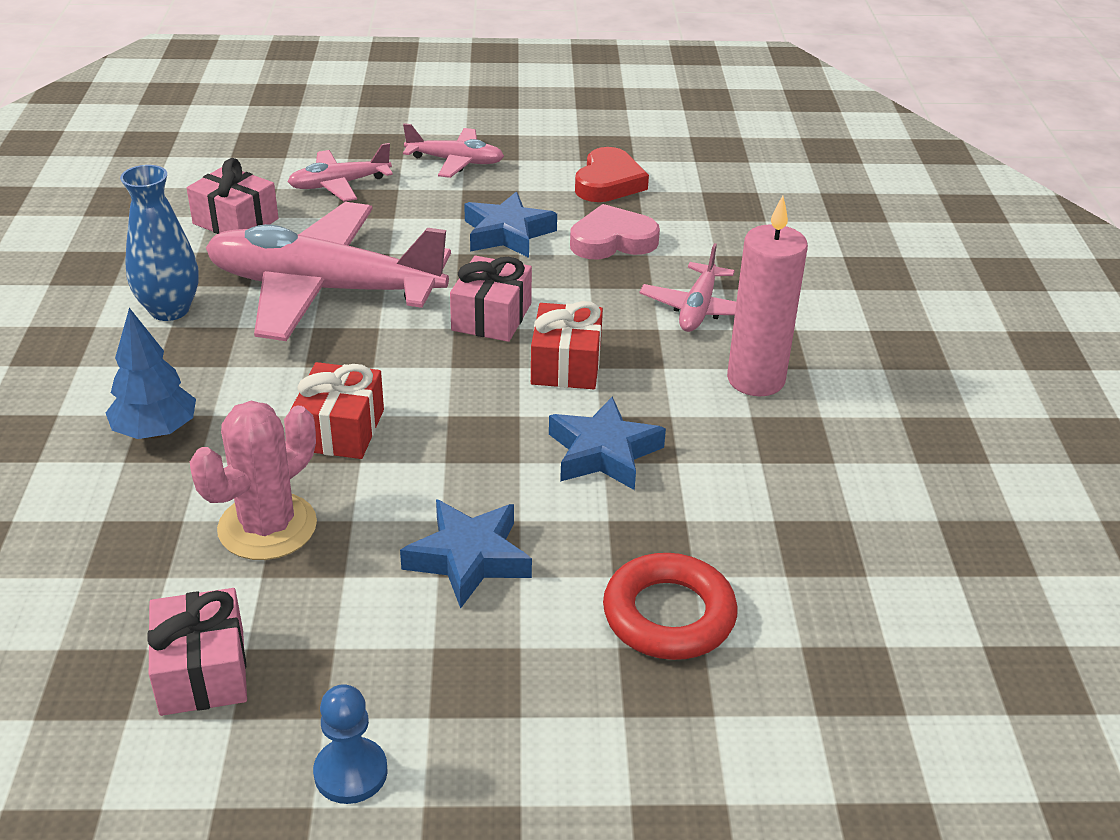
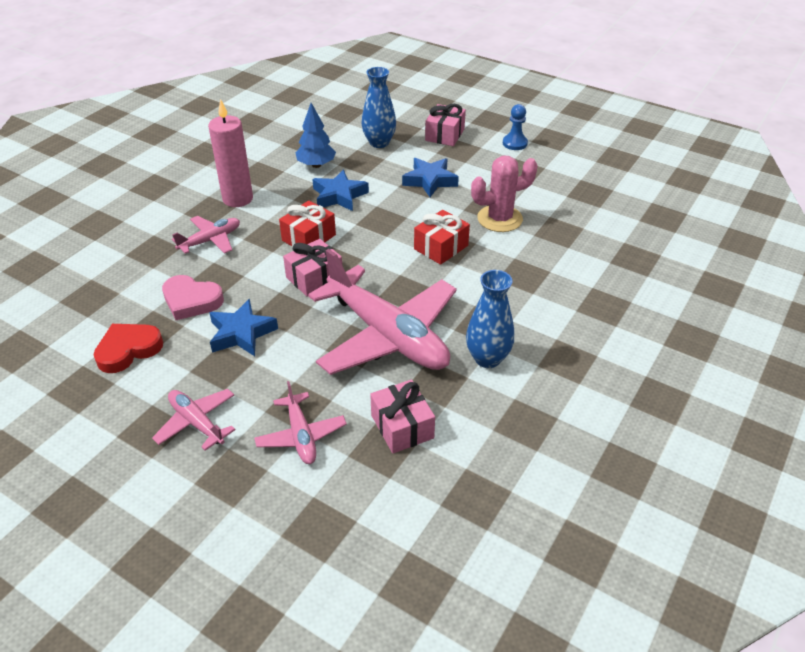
camera: 145 degrees left, 5 degrees up
(156, 431) = (529, 280): blue tree -> blue tree (316, 165)
(202, 671) = (549, 182): pink gift -> pink gift (445, 135)
(339, 184) = (301, 435): pink plane -> pink plane turned 60 degrees clockwise
(669, 615) = (379, 143): red ring -> blue vase

